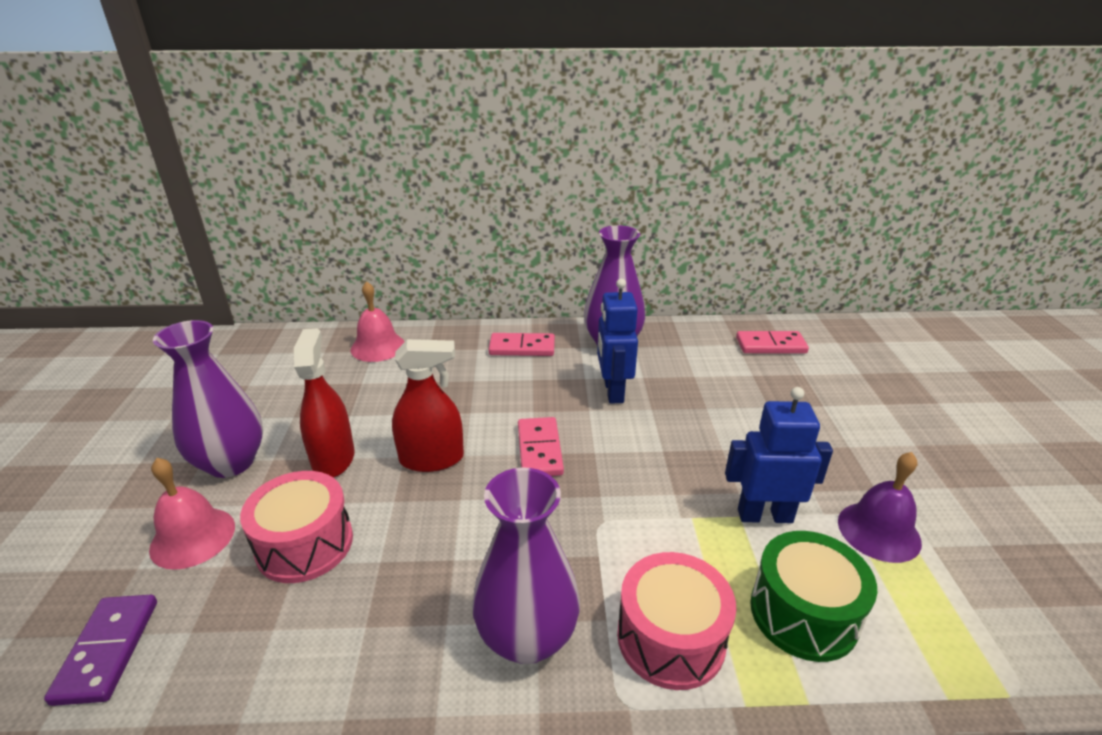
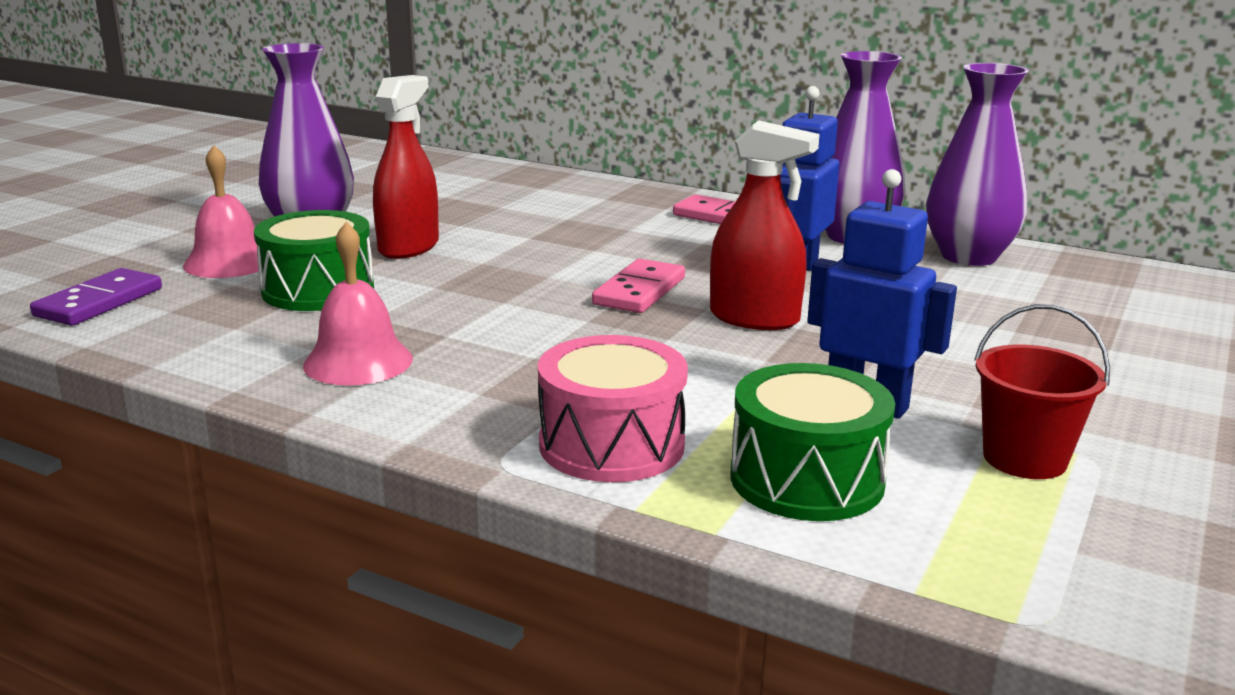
camera: 30 degrees right, 10 degrees down
(305, 544) = (318, 290): pink drum -> green drum
(378, 347) = (549, 186): pink bell -> pink bell (358, 361)
(432, 459) = (508, 270): red spray bottle -> red spray bottle (754, 318)
(527, 637) = (456, 399): purple vase -> purple vase (968, 256)
(770, 345) = (1105, 284): pink domino -> none
(879, 531) = (1024, 458): purple bell -> red bucket

